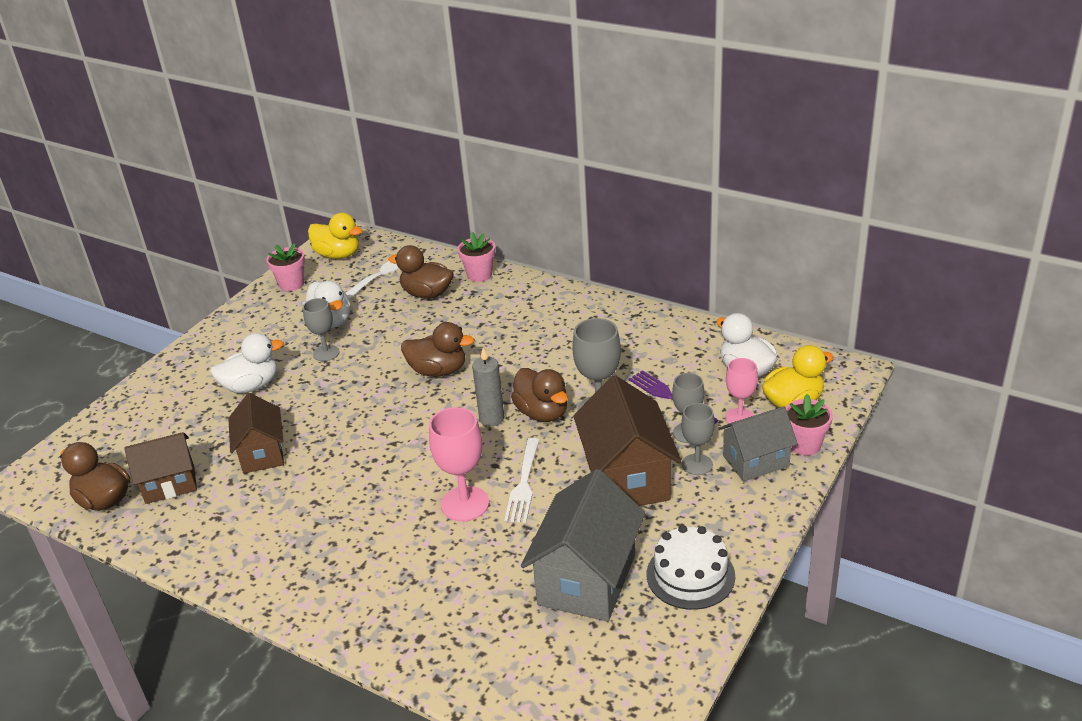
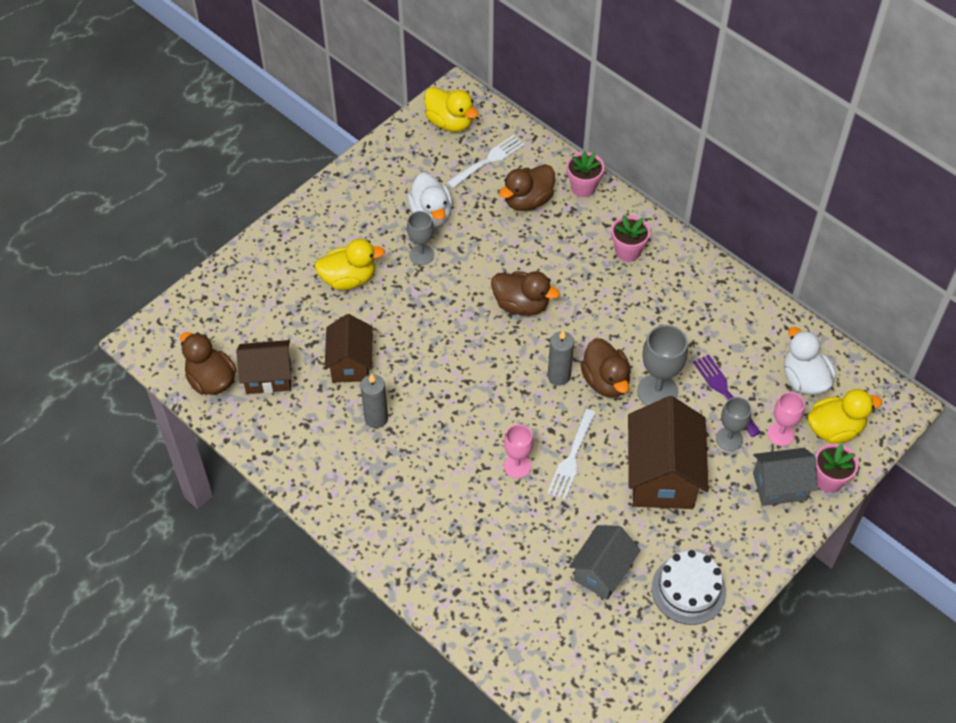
camera: 10 degrees right, 20 degrees up
(251, 386) = (348, 279): white duck -> yellow duck
(291, 284) = (399, 152): pink flower pot -> pink flower pot (628, 251)
(297, 495) = (376, 418): none -> grey candle
(427, 294) = (528, 200): brown duck -> brown duck turned 75 degrees counterclockwise
(465, 504) = (517, 466): pink goblet -> pink goblet, size x0.65
(587, 580) = (602, 571): grey house -> grey house, size x0.63
(697, 464) = (727, 476): grey goblet -> none

